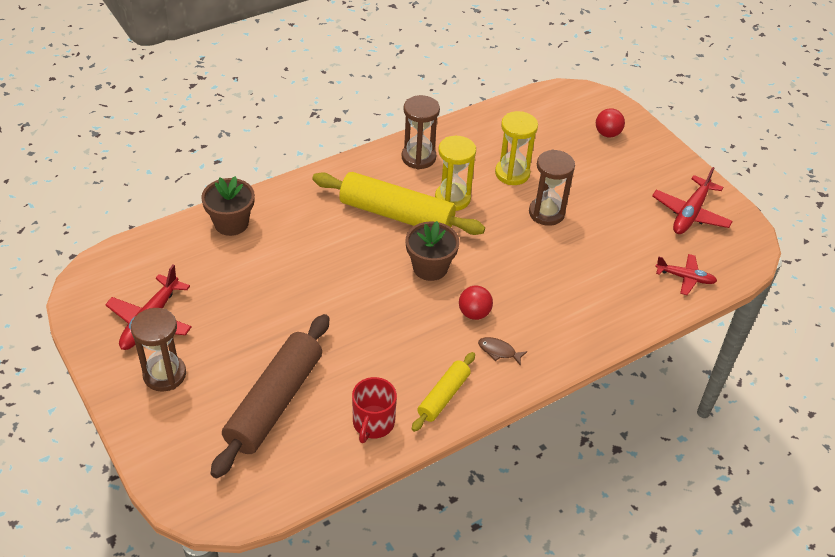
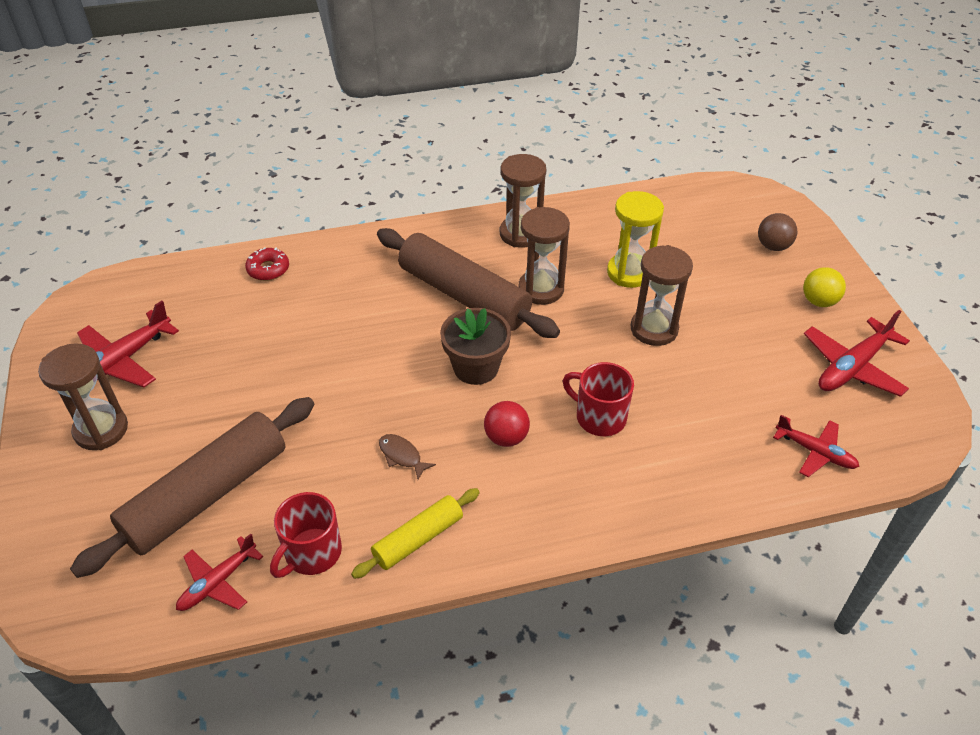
camera: 20 degrees right, 0 degrees up
(231, 223) = (268, 269): brown flower pot -> red donut
(315, 458) = (218, 582): none -> red plane
(397, 214) = (464, 295): yellow rolling pin -> brown rolling pin
(452, 199) = (541, 289): yellow hourglass -> brown hourglass
(499, 351) = (517, 495): brown fish -> brown fish (402, 456)
(533, 285) = (599, 417): none -> red mug
(607, 134) = (773, 246): red ball -> brown ball
(653, 170) = (818, 301): none -> yellow ball

